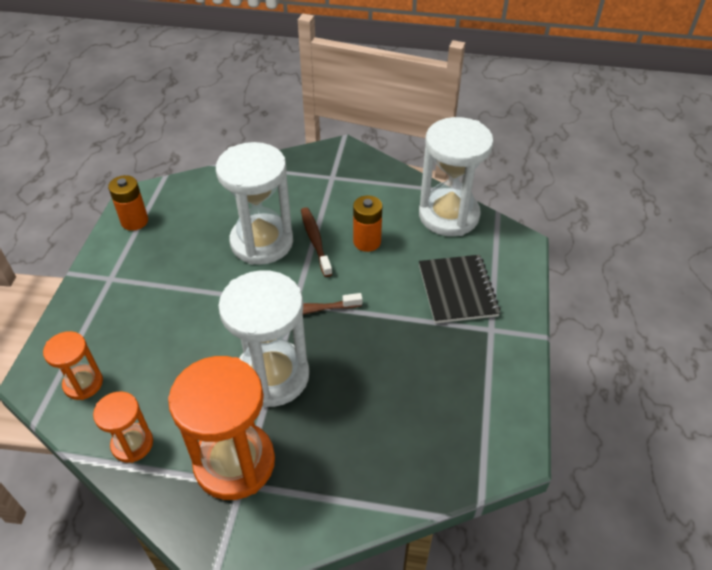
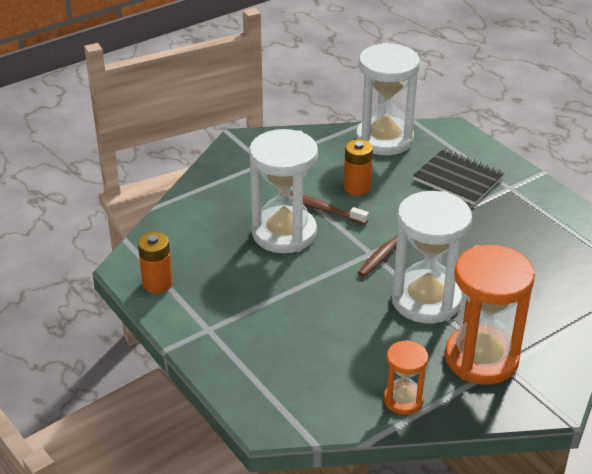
camera: 45 degrees left, 10 degrees down
(83, 383) = (308, 398): orange hourglass -> none

